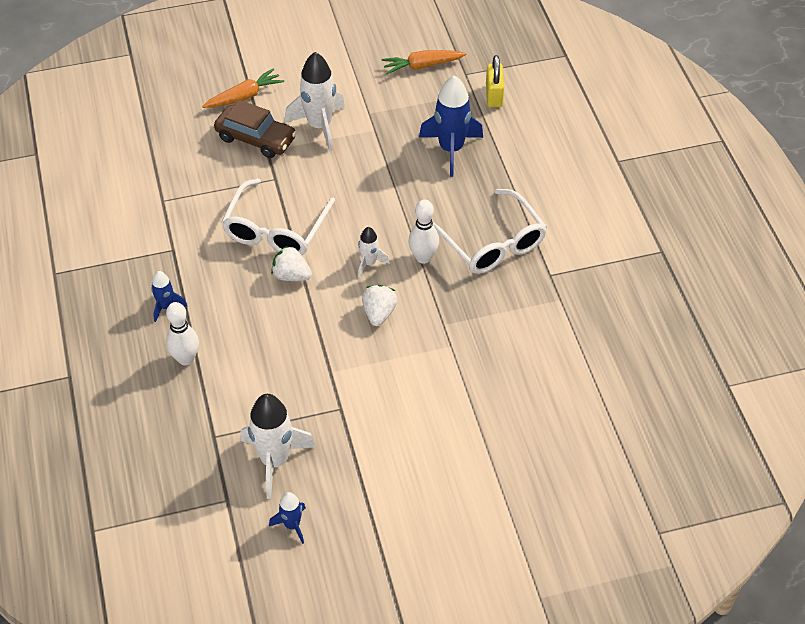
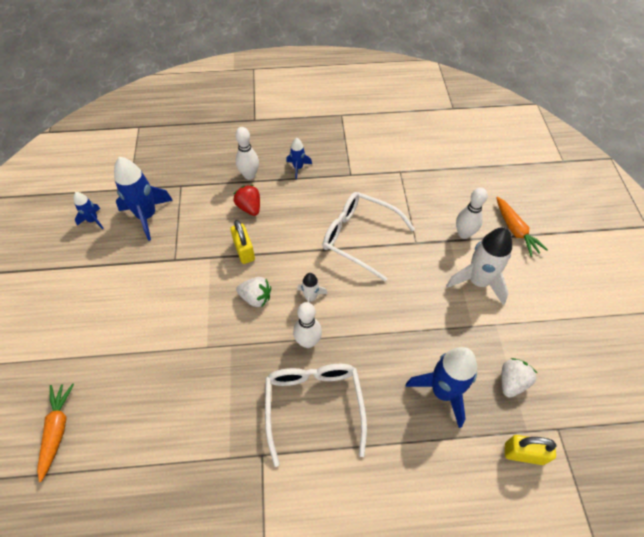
camera: 100 degrees right, 5 degrees up
(244, 347) = (249, 207): none -> red strawberry
(256, 138) = (464, 234): brown car -> white bowling pin
(275, 461) = (147, 216): white rocket -> blue rocket
(291, 275) = (309, 243): white strawberry -> white strawberry (512, 382)
(315, 338) = (244, 251): none -> yellow padlock
(422, 66) = (567, 385): orange carrot -> orange carrot (57, 430)
(492, 242) = (314, 406): white glasses -> white glasses turned 105 degrees clockwise

